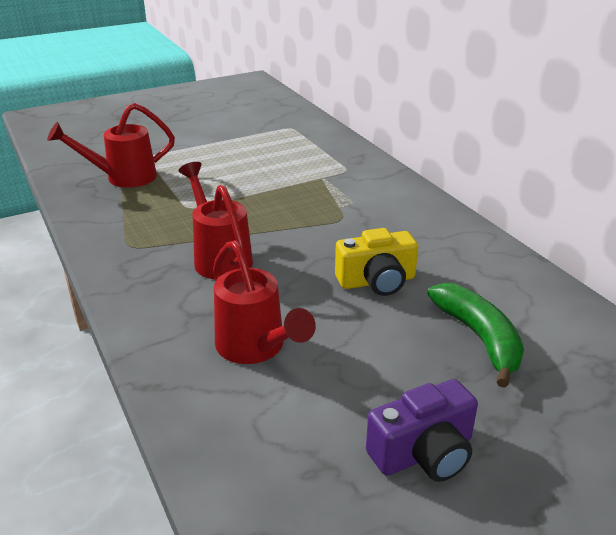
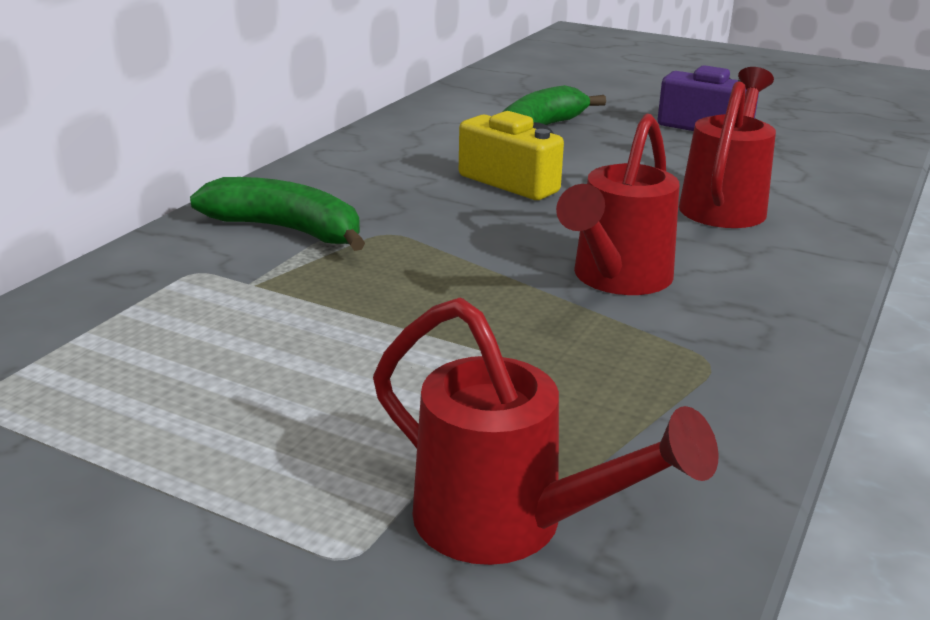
camera: 125 degrees left, 5 degrees down
(372, 196) = (287, 230): none -> green banana

